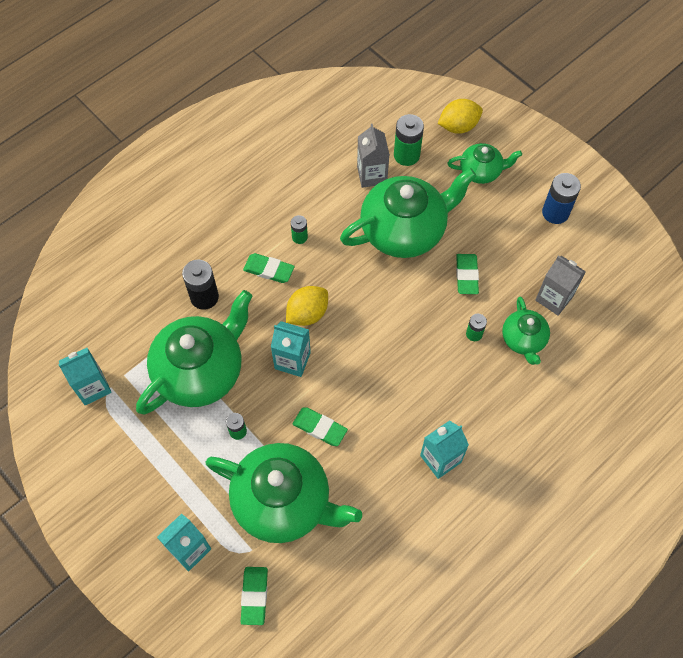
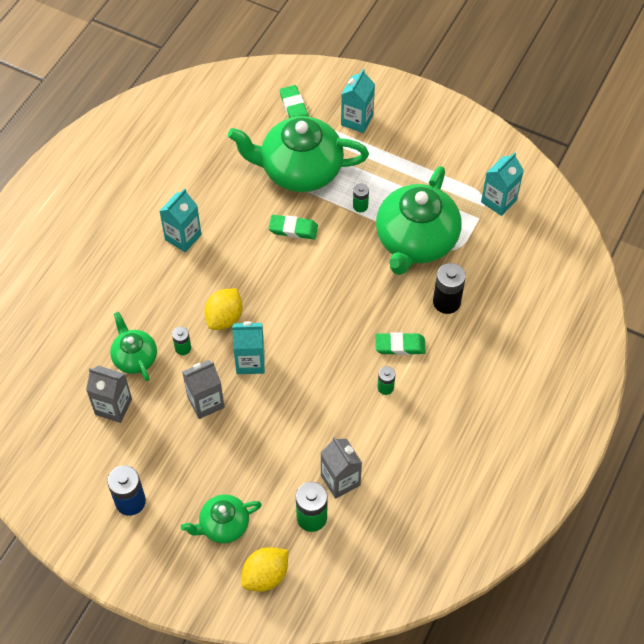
camera: 160 degrees right, 5 degrees down
(292, 360) = (340, 273): turquoise carton -> turquoise carton (250, 361)
(307, 314) = (345, 317): yellow lemon -> yellow lemon (224, 318)
(404, 230) = (283, 429): green teapot -> none
(467, 275) = (205, 402): green eraser -> grey carton

